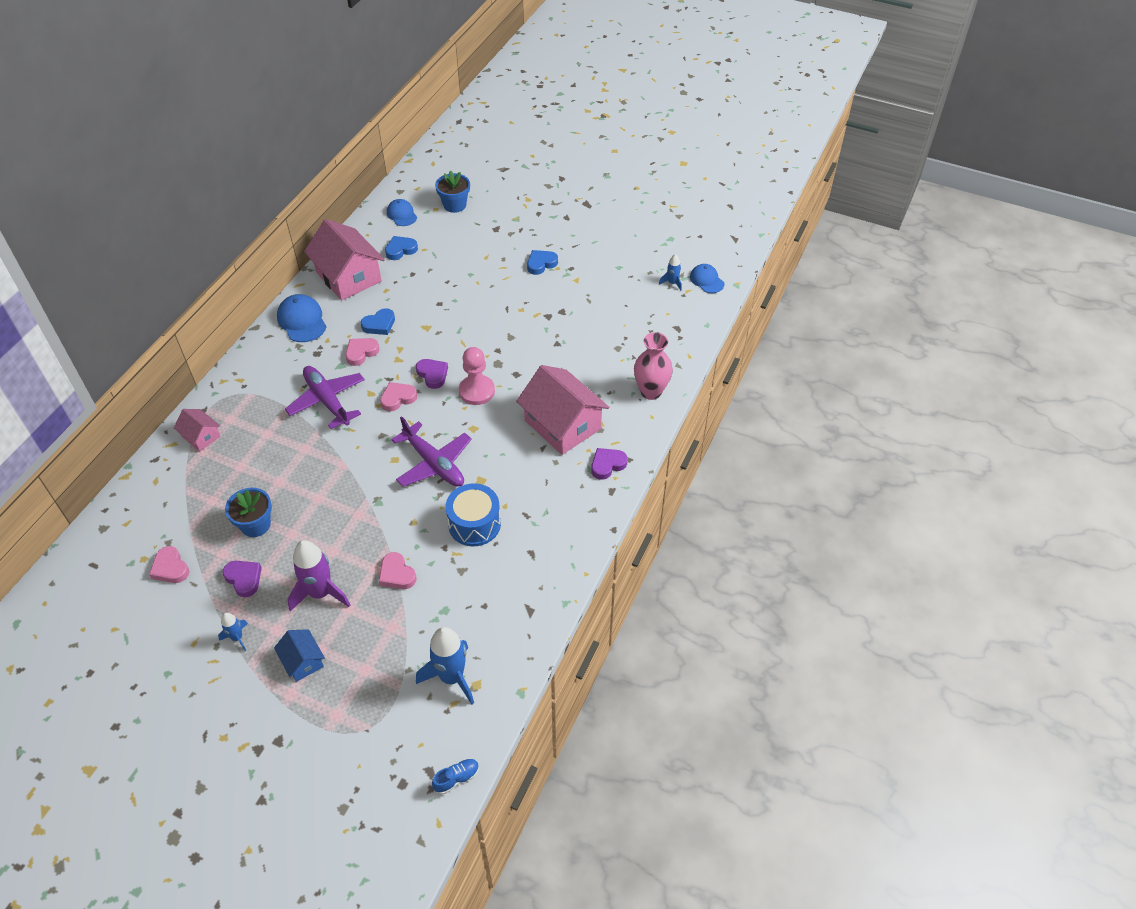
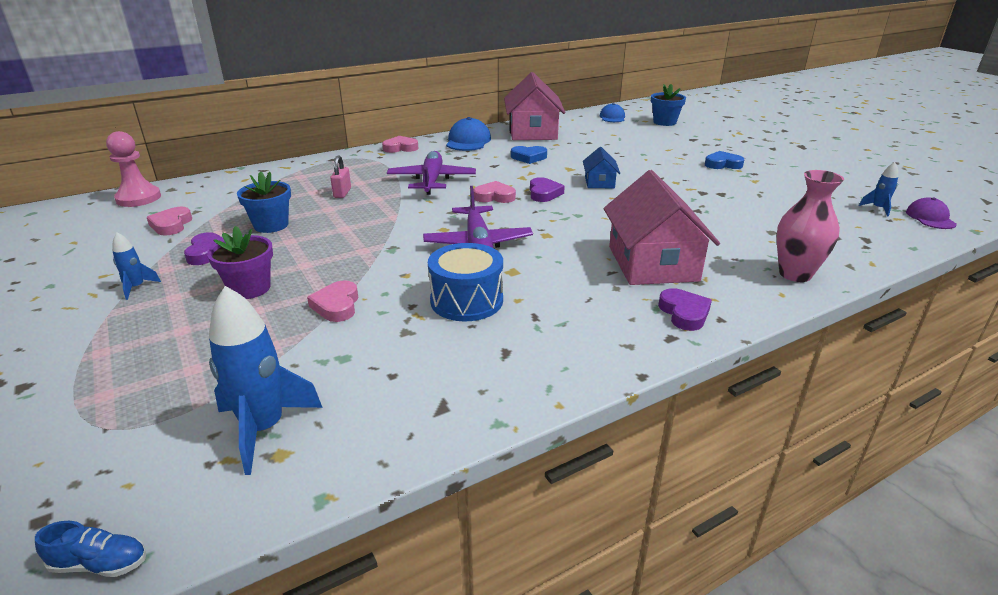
camera: 35 degrees right, 20 degrees down
(201, 436) = (311, 169): pink house -> none
(268, 455) = (342, 193): none -> pink padlock
(303, 661) = (153, 331): blue house -> blue house (599, 182)
(320, 593) = (249, 288): purple rocket -> purple flower pot
(361, 353) = (494, 166): pink heart -> pink heart (400, 148)
(401, 250) = (592, 130): blue heart -> none
(477, 391) = (577, 214): pink pawn -> pink pawn (138, 198)
(607, 465) = (684, 313): purple heart -> purple heart turned 75 degrees clockwise
(707, 280) = (930, 218): blue cap -> purple cap

